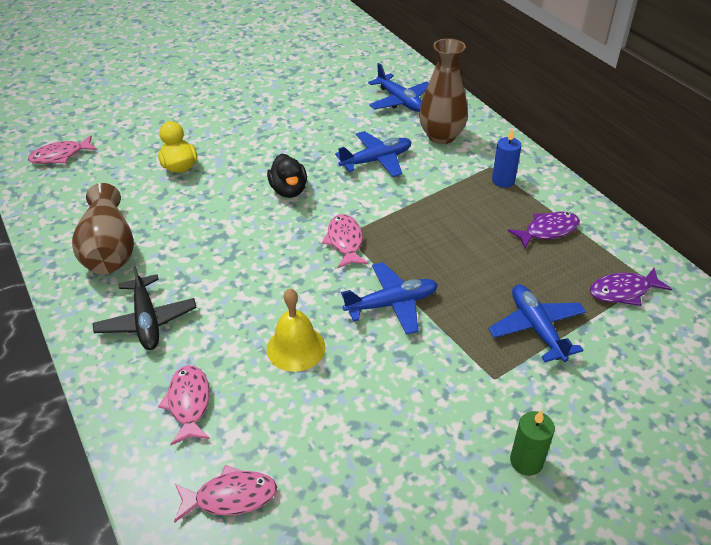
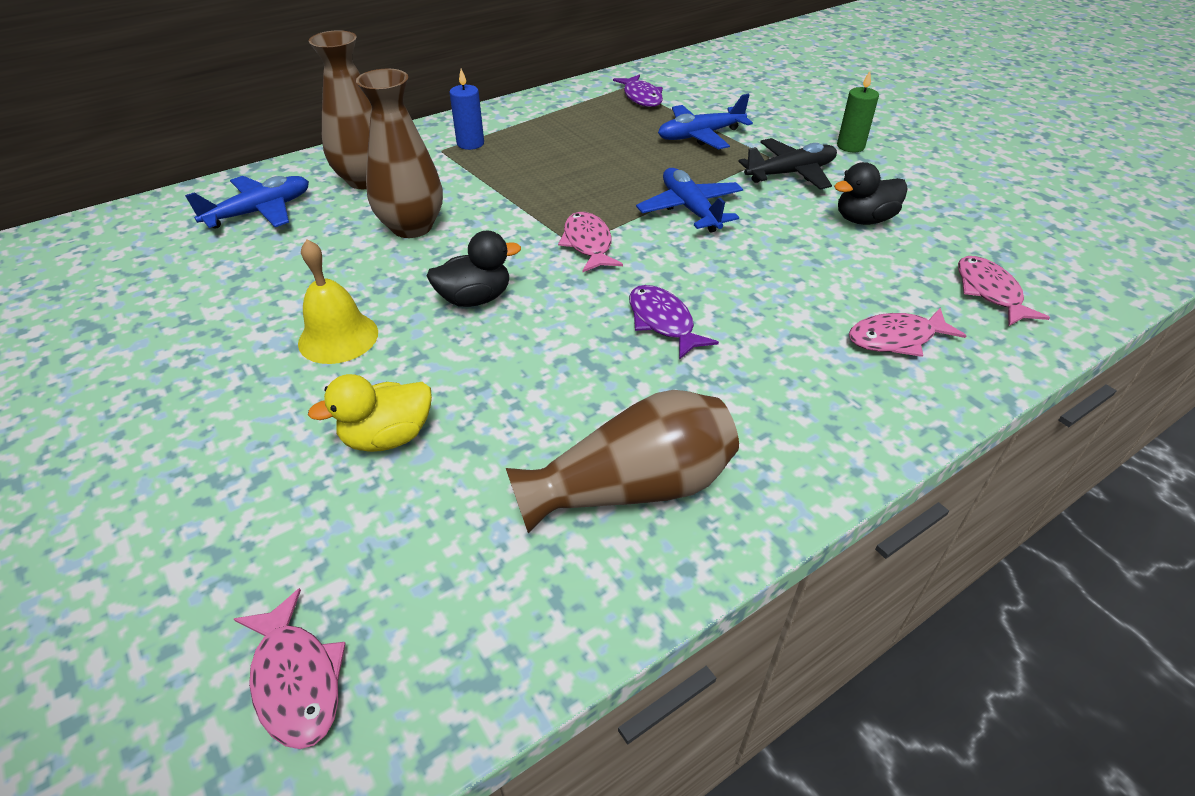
camera: 95 degrees left, 0 degrees up
(147, 320) = (781, 403): black plane -> black plane (790, 173)
(296, 348) = (778, 268): yellow bell -> yellow bell (338, 337)
(345, 241) = (588, 244): pink fish -> pink fish turned 90 degrees clockwise
(364, 430) = (864, 220): none -> black duck
(376, 160) = (412, 227): blue plane -> brown vase
(548, 231) = (559, 124): purple fish -> purple fish (663, 322)

